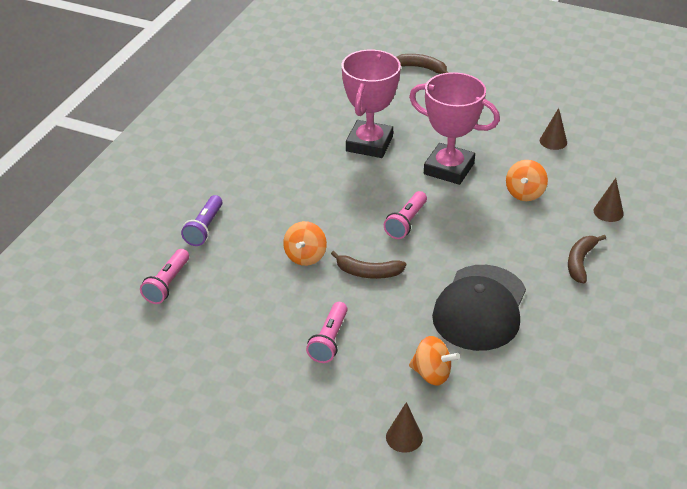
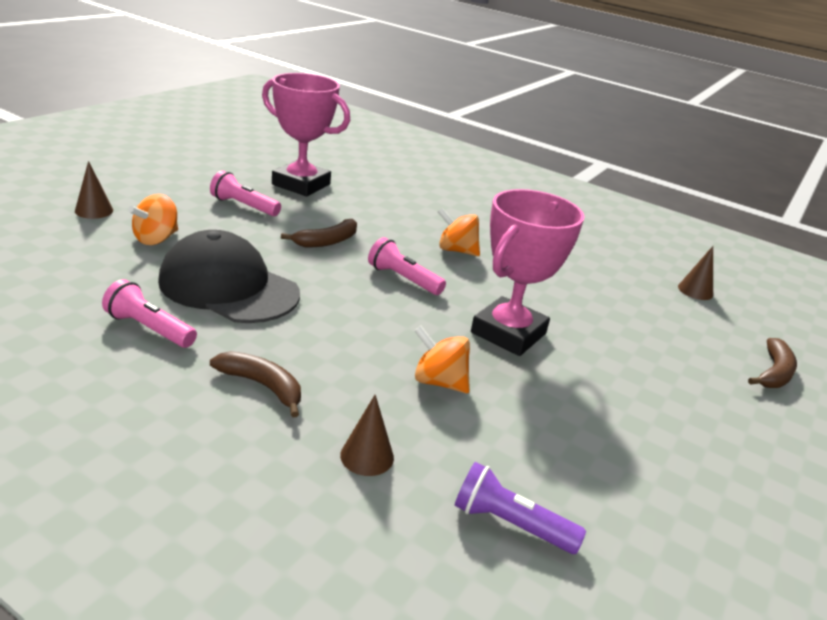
camera: 95 degrees right, 10 degrees down
(167, 284) = (360, 165): pink flashlight -> pink flashlight (149, 329)
(204, 228) = (429, 187): purple flashlight -> purple flashlight (510, 524)
(305, 256) = (368, 218): orange spinning top -> orange spinning top (456, 250)
(368, 273) = (327, 241): brown banana -> brown banana turned 150 degrees counterclockwise
(369, 144) = (566, 290): pink trophy -> pink trophy (301, 184)
(553, 141) = (580, 455): brown cone -> brown cone (695, 291)

